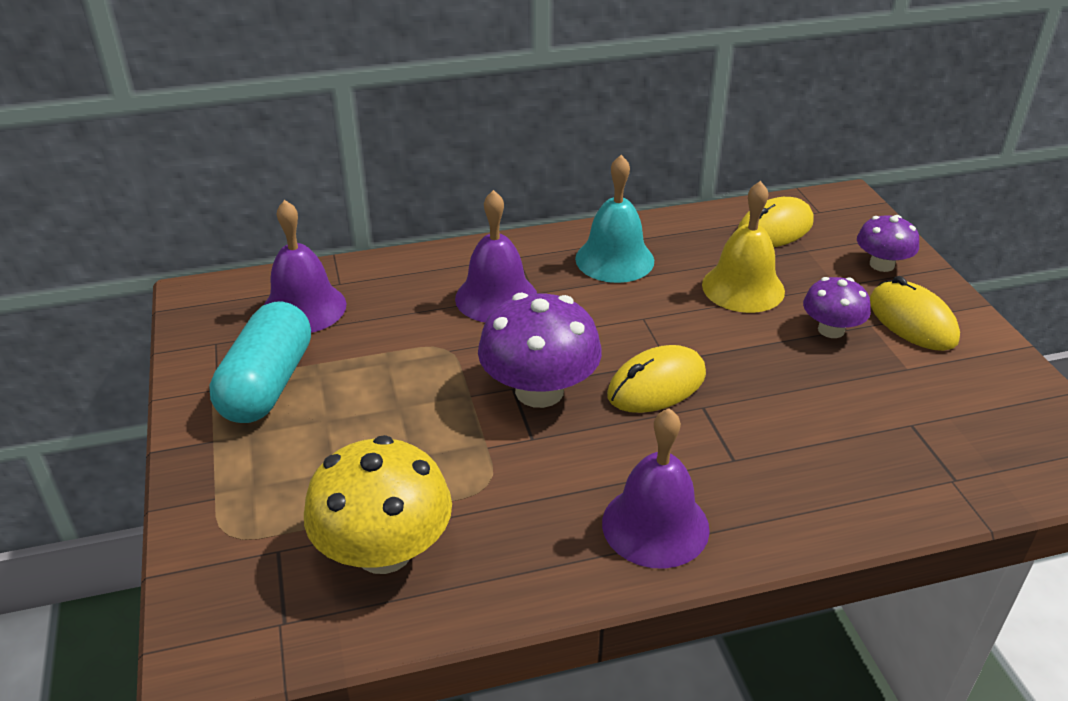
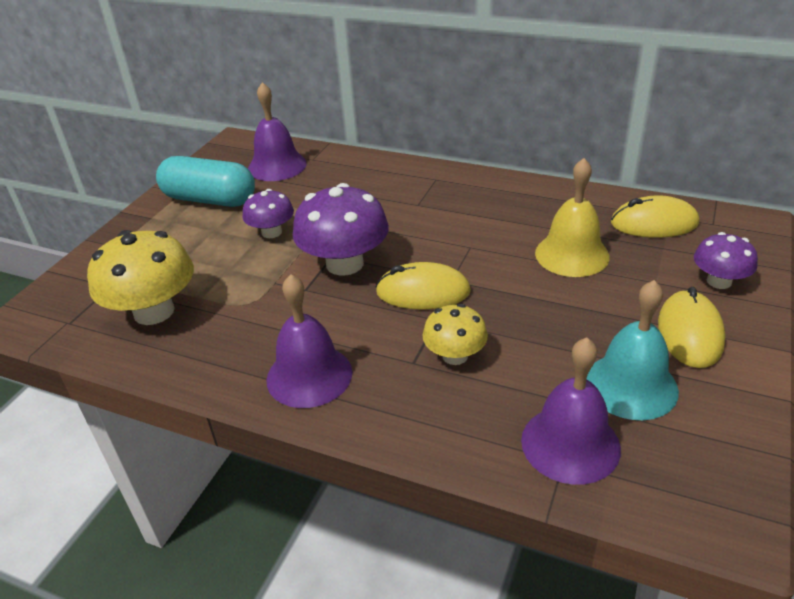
camera: 40 degrees right, 0 degrees up
(267, 384) = (209, 200): turquoise capsule -> turquoise capsule turned 60 degrees clockwise
(496, 297) = (390, 199): purple bell -> purple bell (570, 444)
(614, 259) = (499, 202): turquoise bell -> turquoise bell (631, 385)
(762, 434) = (455, 355): none -> yellow mushroom
(831, 330) = (606, 310): purple mushroom -> purple mushroom (271, 232)

